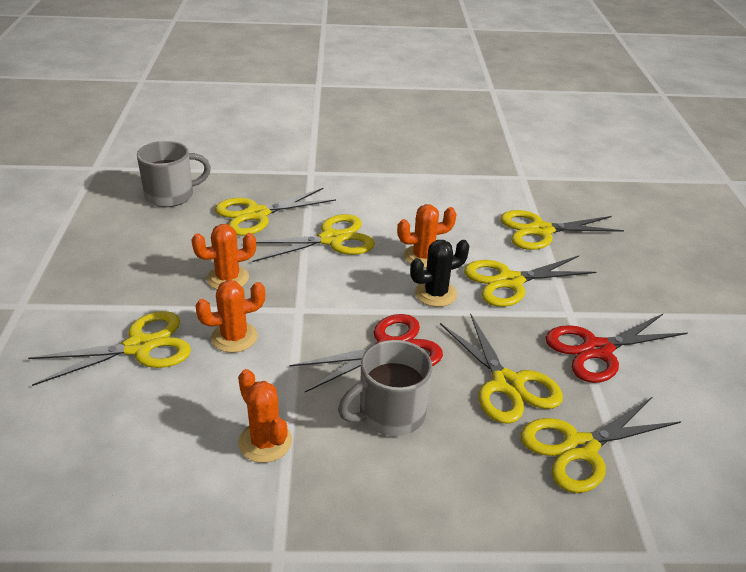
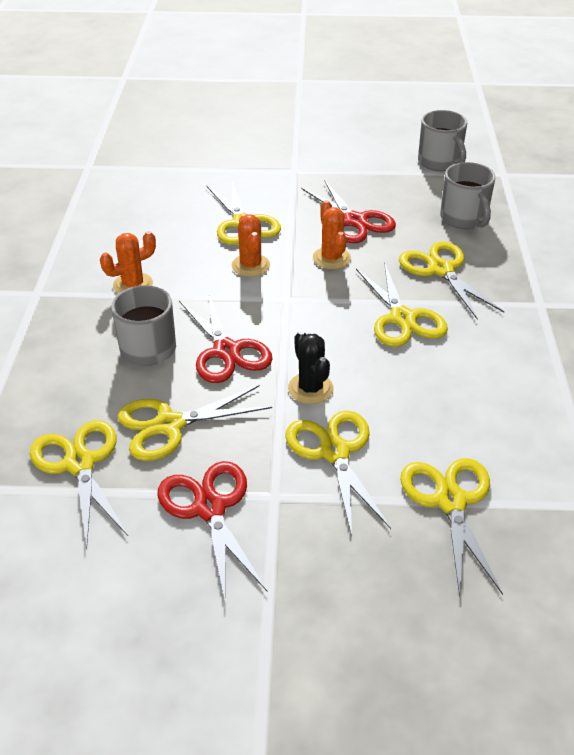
camera: 95 degrees right, 5 degrees up
(53, 200) = (440, 162): none -> grey mug
(158, 261) = (355, 221): none -> red scissors
(423, 256) = (378, 384): orange cactus -> none

